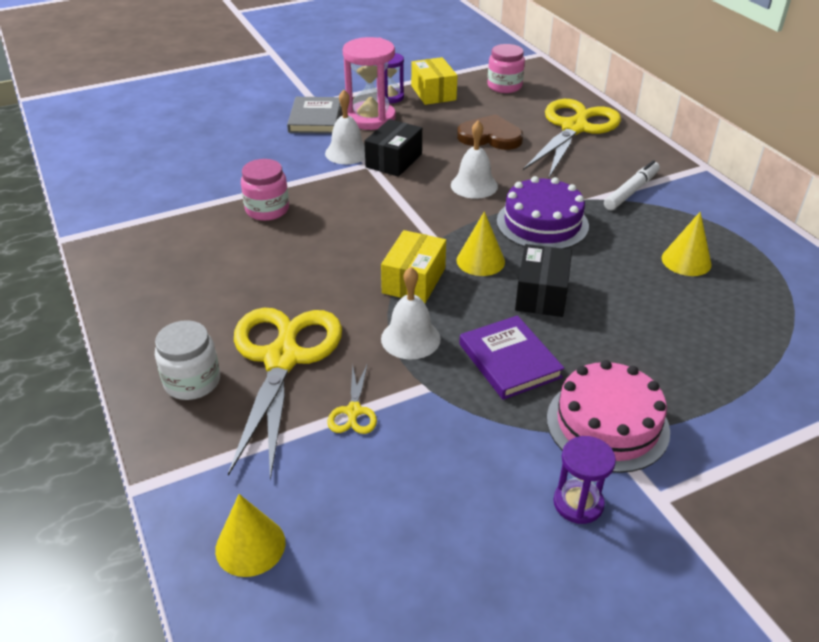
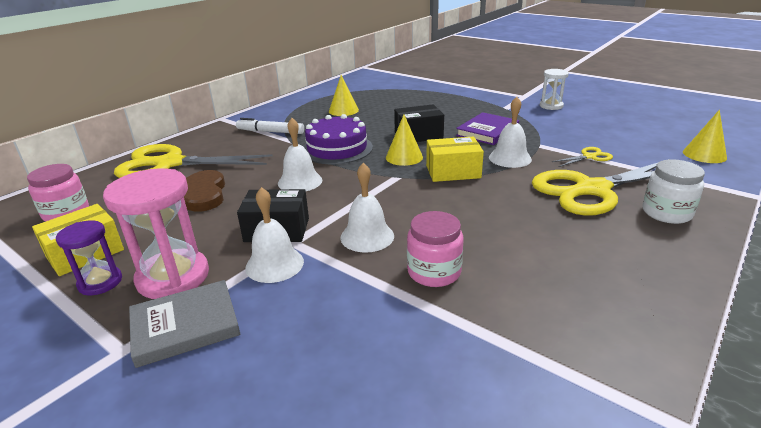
camera: 115 degrees left, 10 degrees down
(343, 195) = (367, 236): none -> white bell
(578, 503) = (551, 106): purple hourglass -> white hourglass
(607, 424) = (498, 108): pink cake -> none

